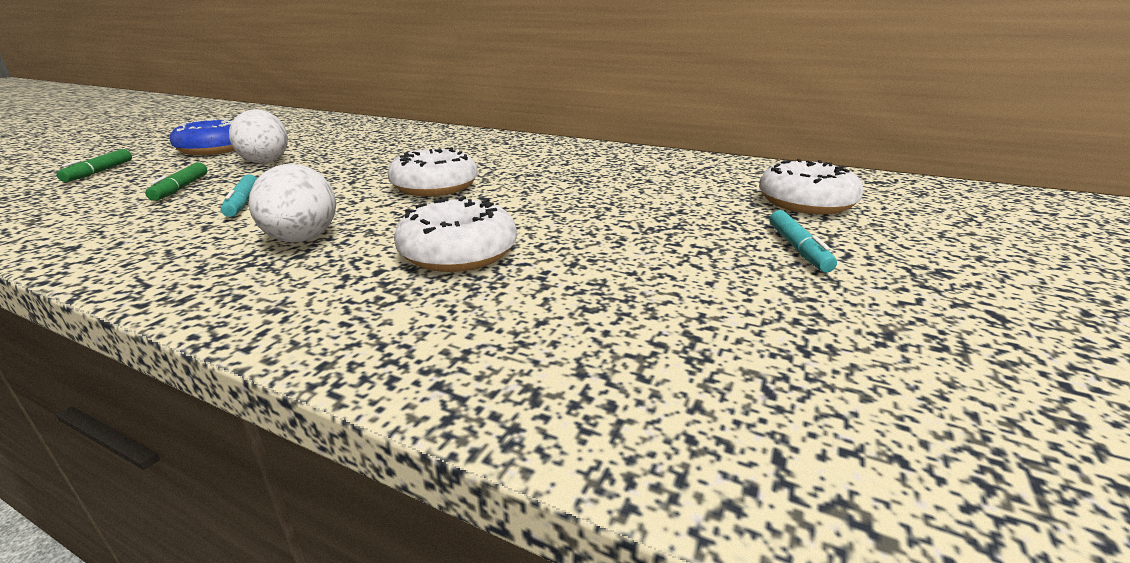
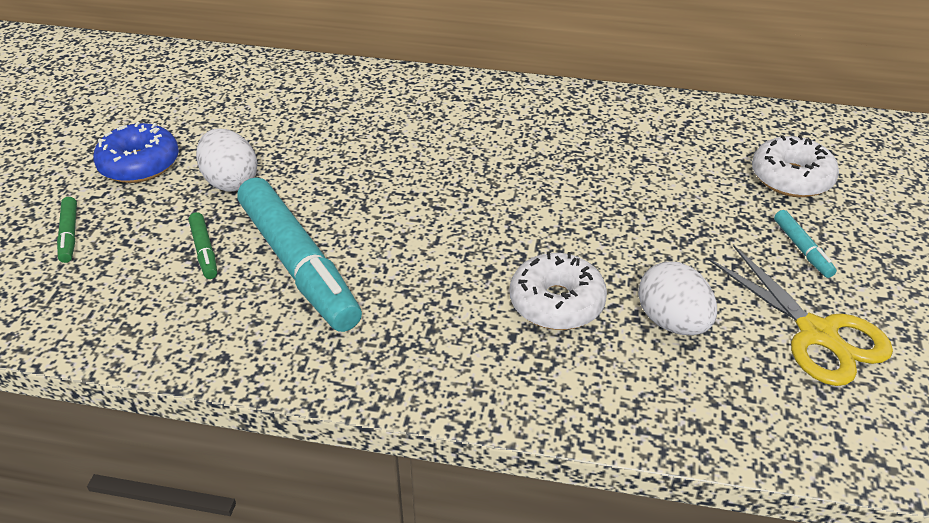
camera: 15 degrees left, 15 degrees up
(243, 203) = (299, 265): turquoise marker -> turquoise marker, size x2.40
(302, 240) = (415, 310): white egg -> white egg (672, 322)
(435, 187) = (456, 205): white donut -> none
(788, 322) = (817, 334): none -> yellow scissors

